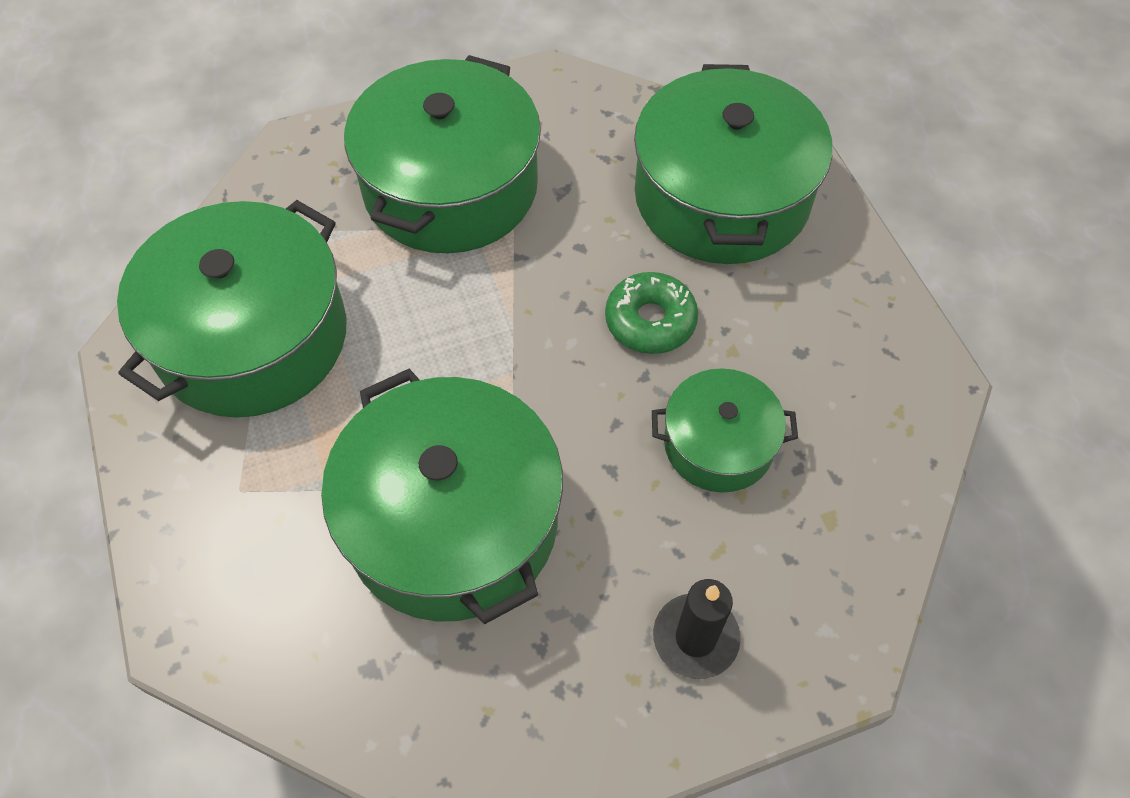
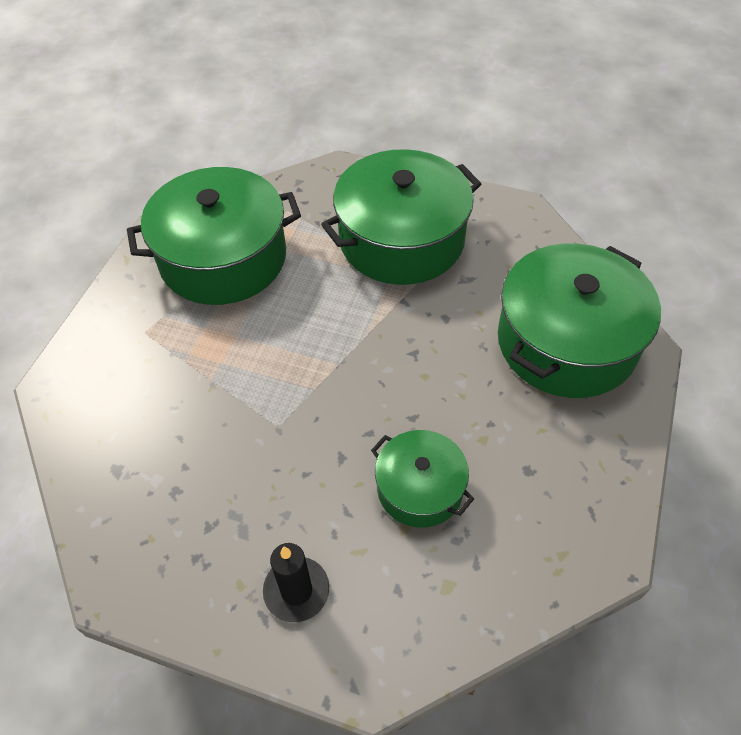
camera: 40 degrees right, 5 degrees down
(452, 522) = (229, 423): green pot -> none
(650, 321) = (447, 387): green donut -> none

